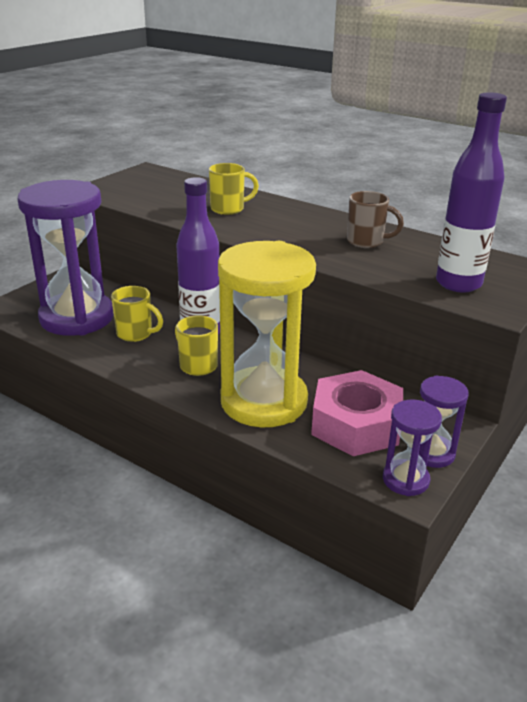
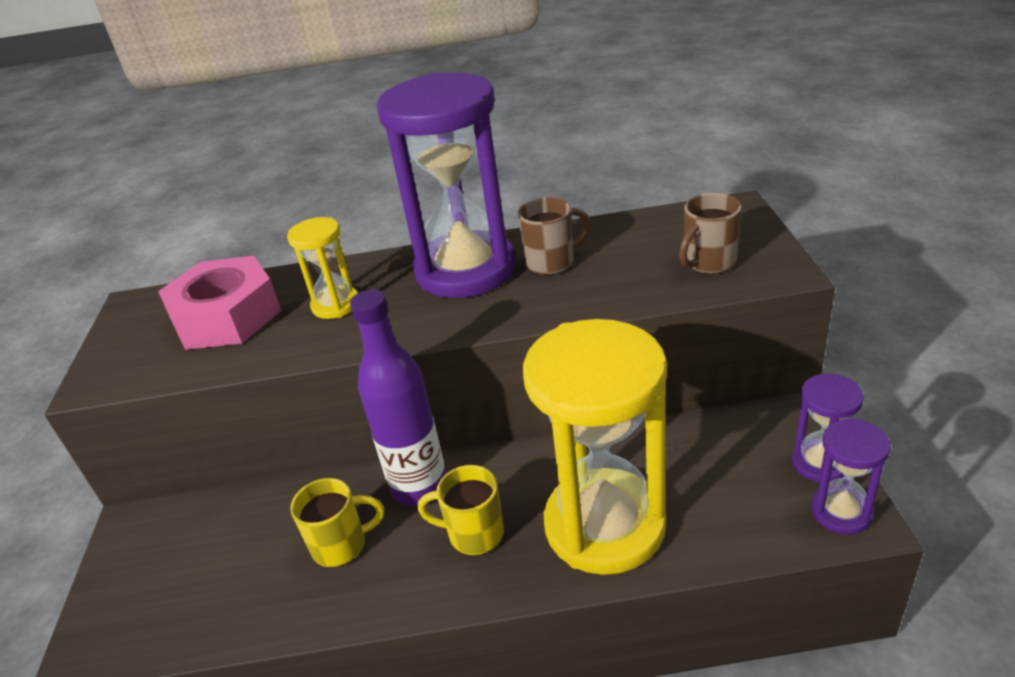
camera: 35 degrees left, 5 degrees up
(77, 318) = (228, 579): purple hourglass -> purple hourglass (466, 270)
(229, 209) = (336, 305): yellow mug -> yellow hourglass
(356, 424) = (721, 483): pink nut -> pink nut (227, 316)
(458, 283) = (708, 263): purple bottle -> brown mug

